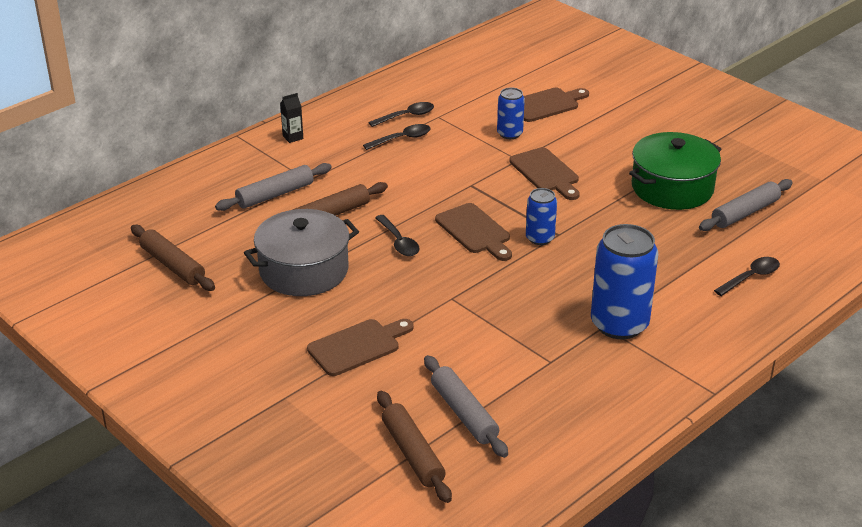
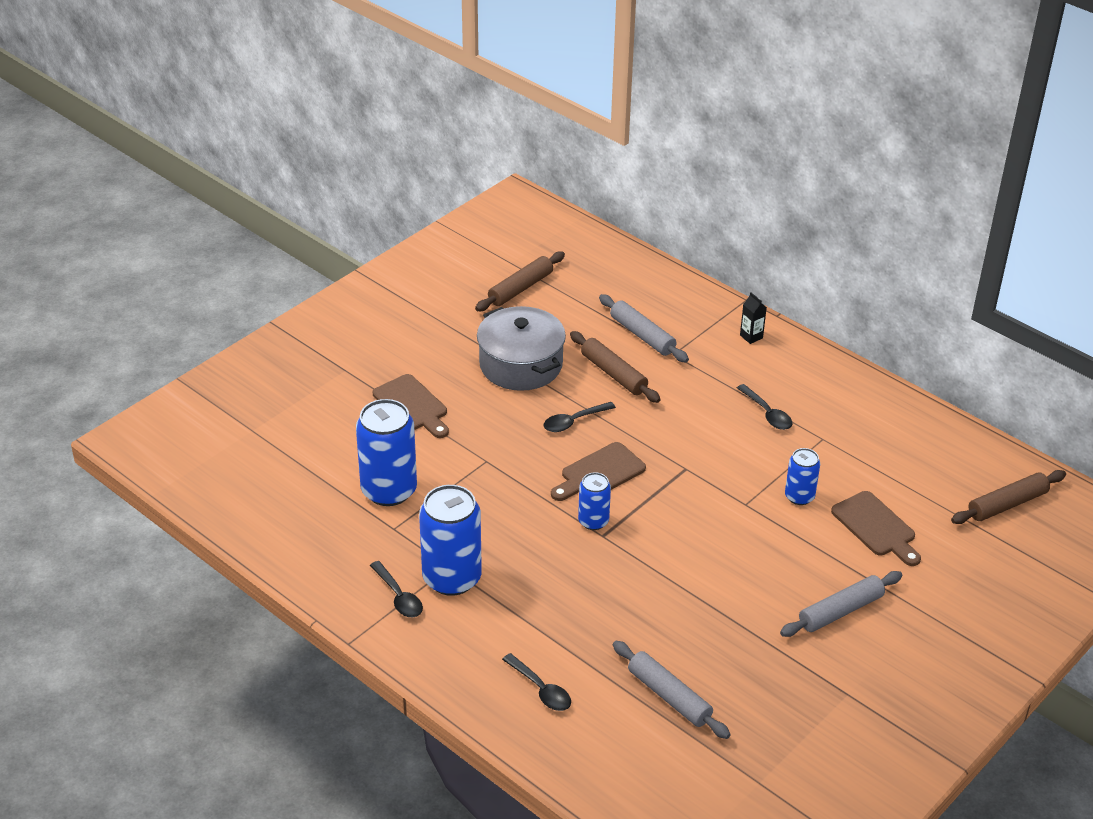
camera: 85 degrees right, 5 degrees up
(406, 116) = (816, 414): black spoon -> black spoon (398, 596)
(412, 453) = (275, 445): brown rolling pin -> brown rolling pin (1007, 504)
(464, 413) = (323, 474): grey rolling pin -> grey rolling pin (840, 611)
(493, 364) = (389, 490): none -> blue can
(546, 173) = (722, 526): brown cutting board -> none
(672, 188) = (711, 633): green pot -> none

